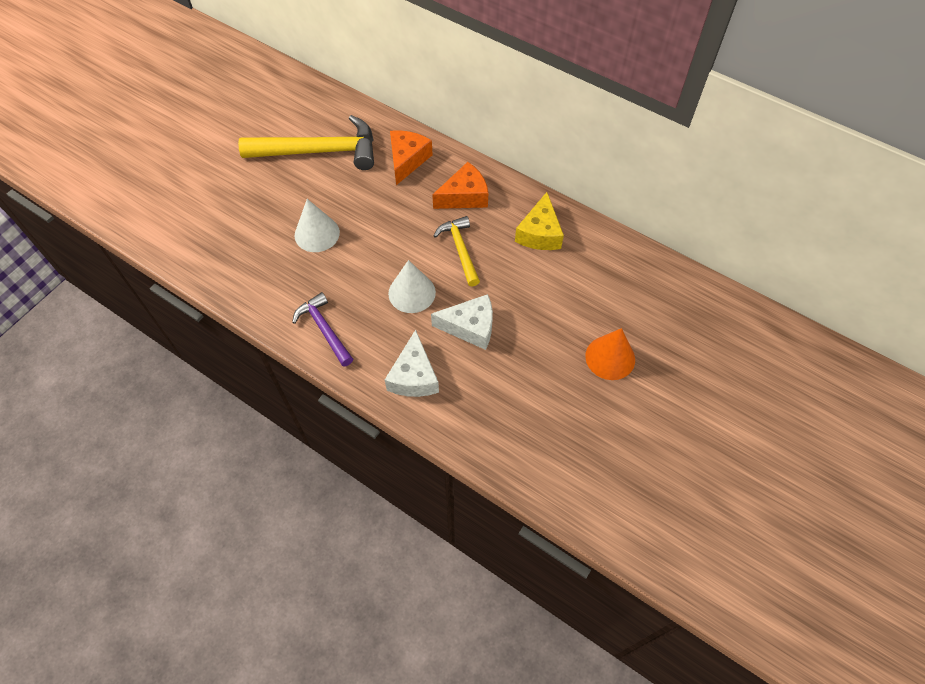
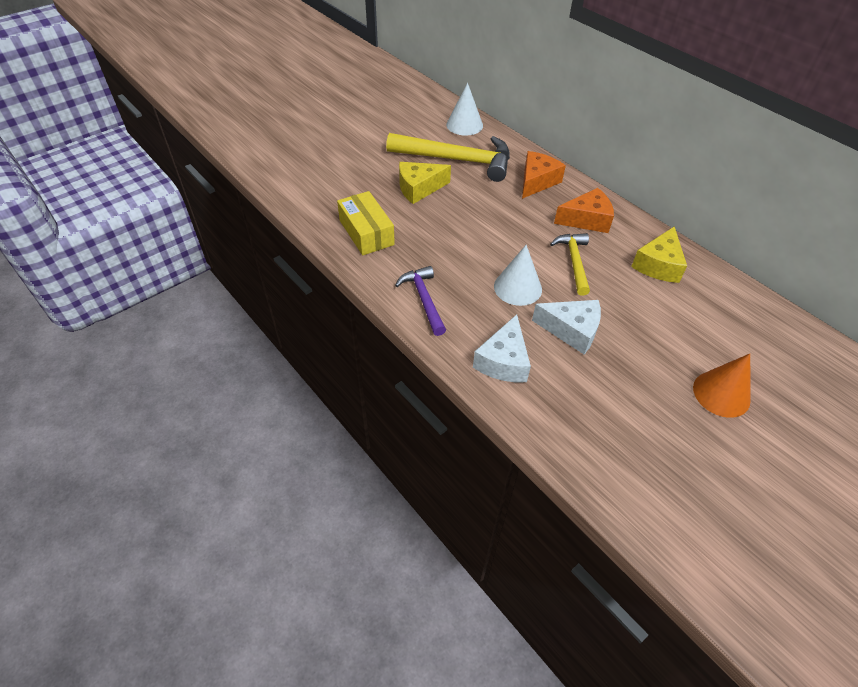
camera: 15 degrees right, 10 degrees down
(247, 265) = (366, 232): none -> yellow box
(288, 197) = (419, 188): none -> yellow cheese
(317, 233) = (438, 221): white cone -> white cone (464, 125)

